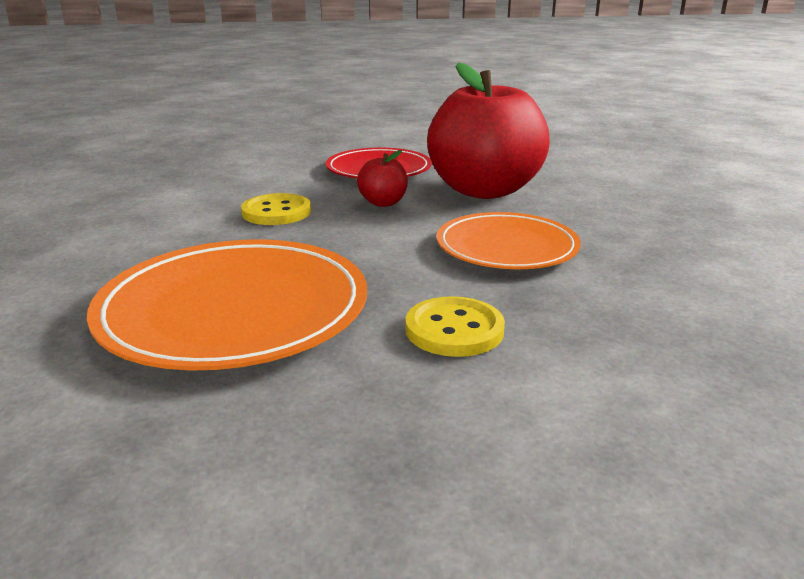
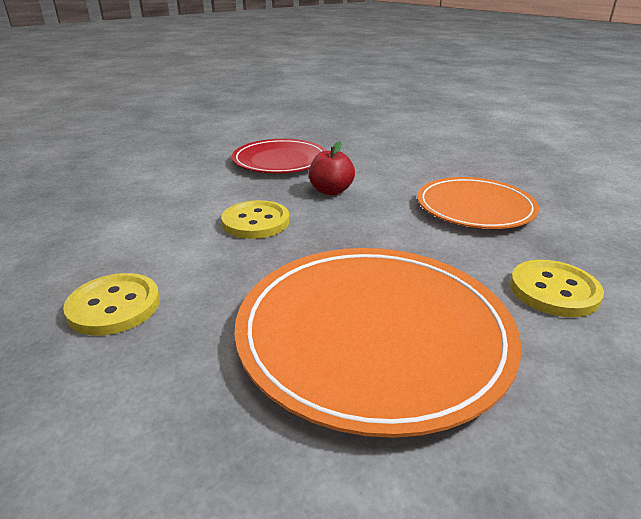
camera: 30 degrees left, 5 degrees up
(94, 241) = (114, 306): none -> yellow button
(484, 190) = (387, 163): red apple -> none

